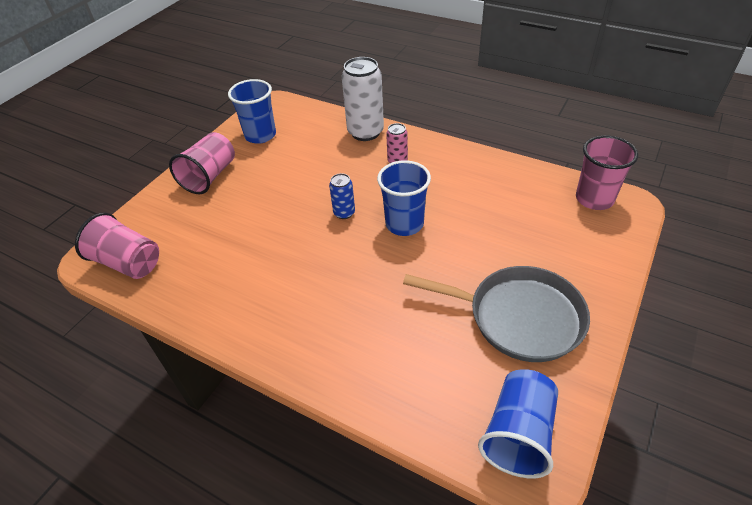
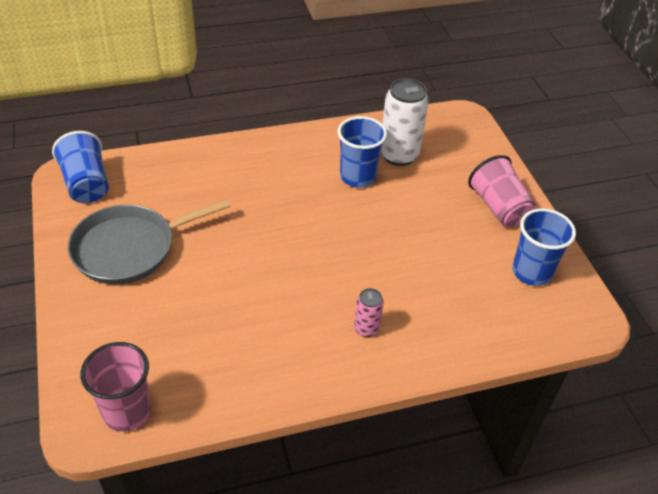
camera: 130 degrees right, 0 degrees up
(128, 263) = (438, 127): pink cup -> none
(344, 213) = (346, 246): blue can -> none
(365, 132) = (444, 345): white can -> white can (399, 155)
(404, 224) = (286, 267): blue cup -> blue cup (358, 177)

